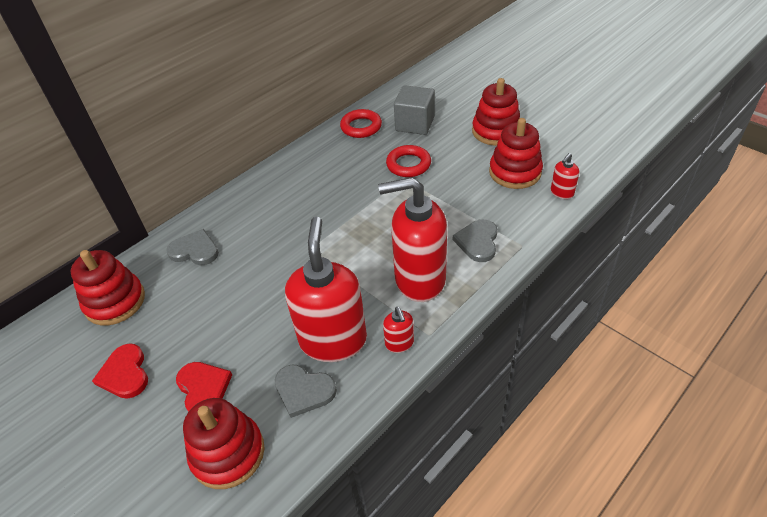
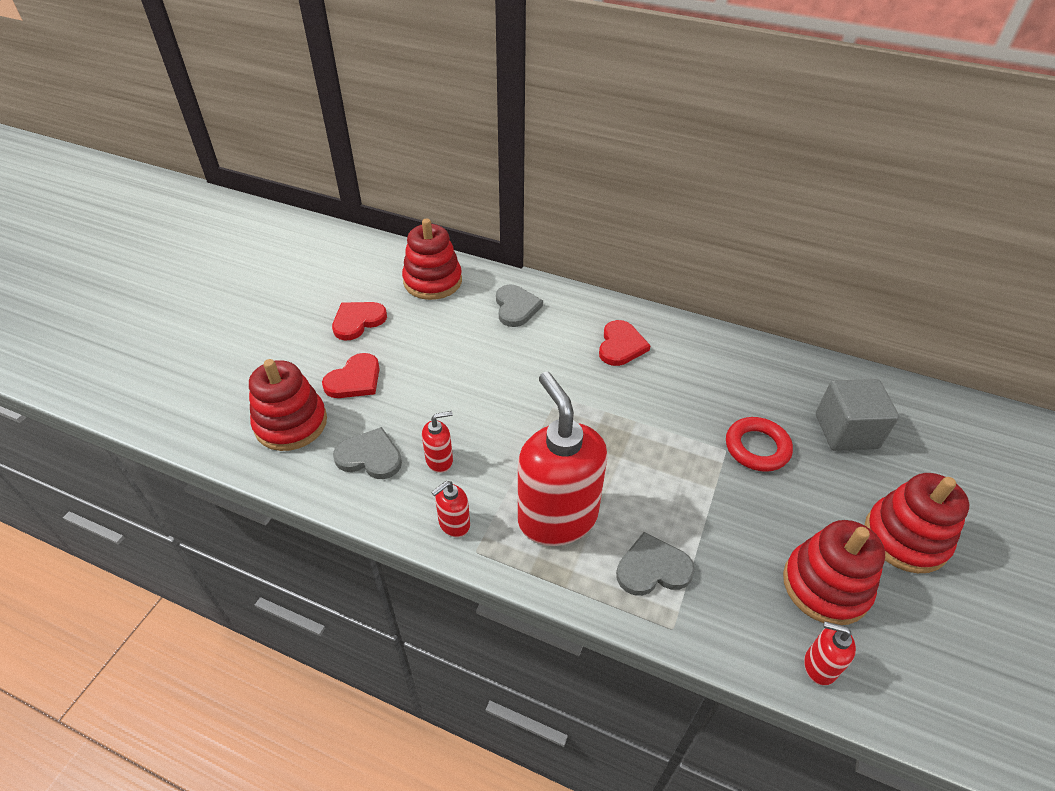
camera: 65 degrees right, 0 degrees up
(281, 200) = (621, 345): none -> red heart
(304, 391) = (370, 456): grey heart -> grey heart turned 105 degrees clockwise
(333, 340) = (439, 460): red soap dispenser -> red soap dispenser, size x0.43
(361, 127) = (797, 375): red ring -> none

